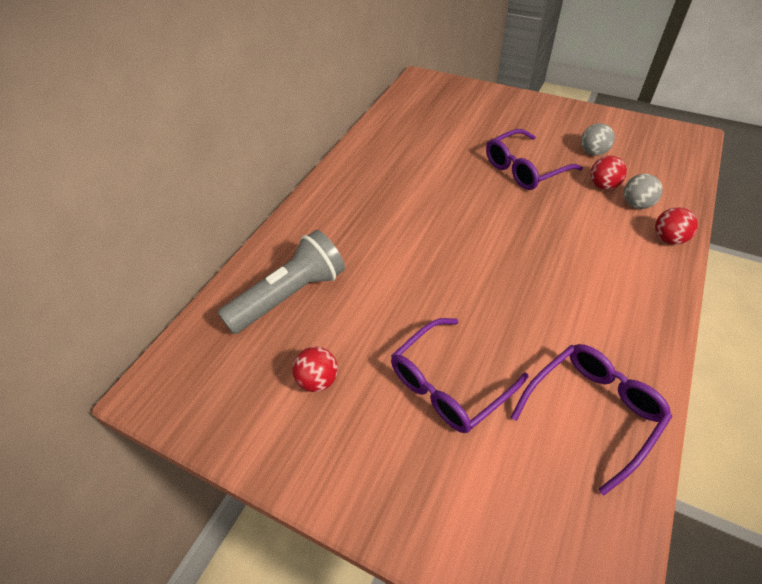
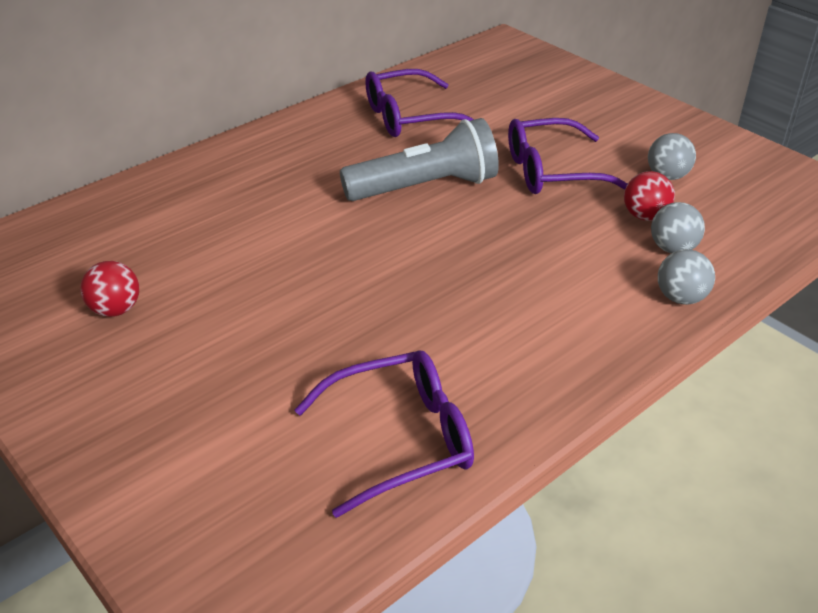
camera: 20 degrees right, 10 degrees down
(290, 295) = (152, 223): grey flashlight -> grey flashlight (425, 187)
(448, 385) = (254, 359): purple glasses -> purple glasses (408, 117)
(668, 239) = (680, 298): red ball -> grey ball

